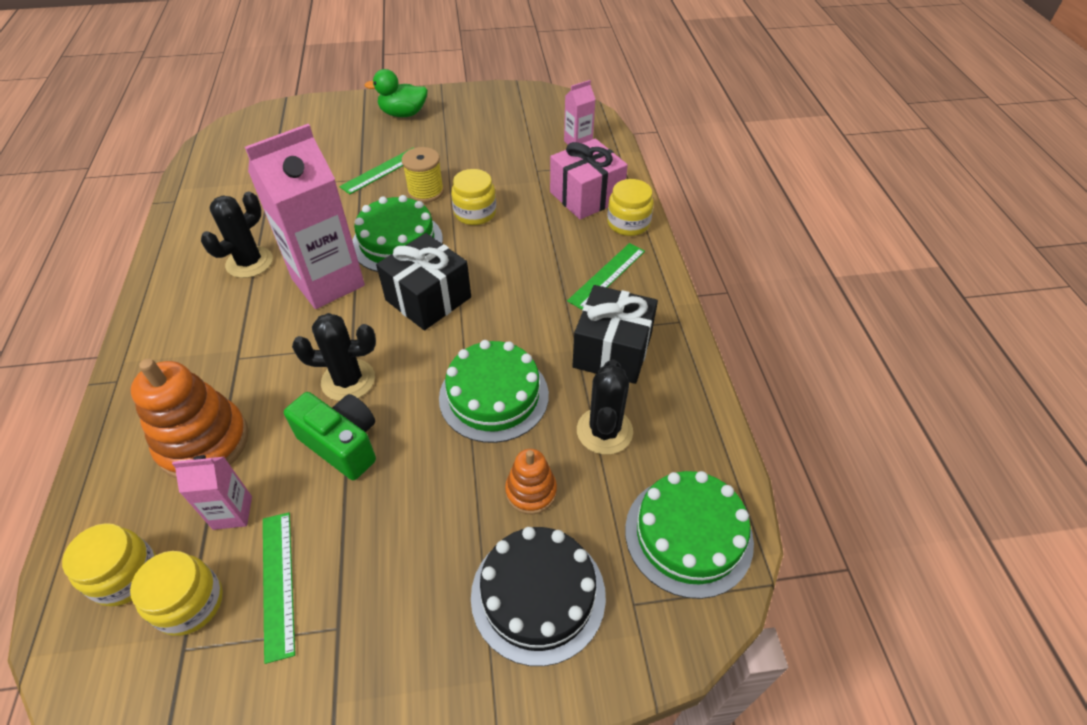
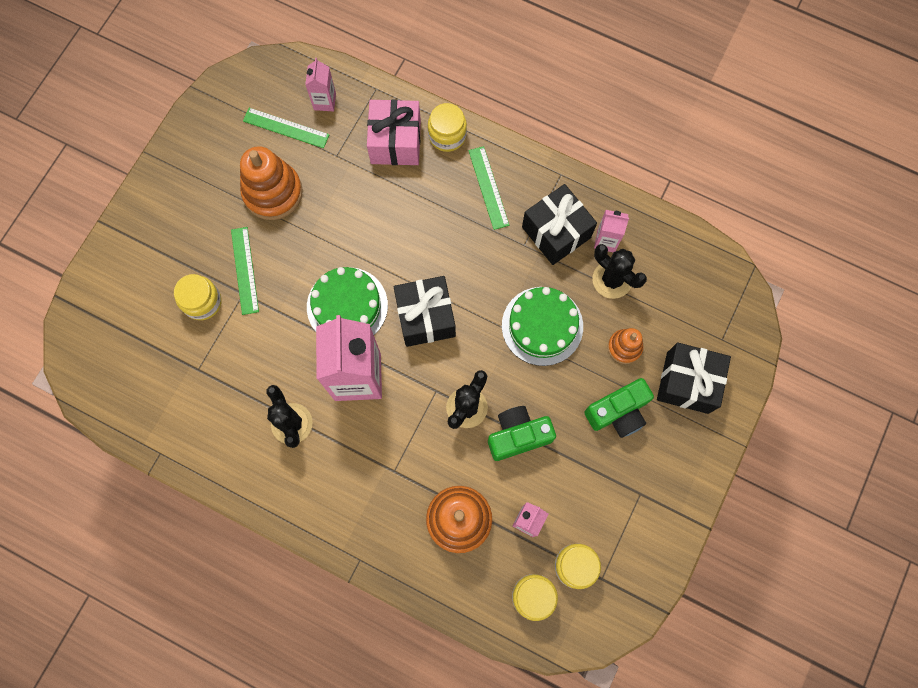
camera: 55 degrees left, 25 degrees up
(278, 583) = (593, 513): green ruler -> green ruler (286, 127)
(403, 114) = (170, 210): green duck -> none
(426, 191) = (300, 252): yellow spool -> none
(439, 533) = (618, 412): none -> green camera
(467, 153) = (273, 192): none -> orange stacking toy
(475, 213) = (355, 232): yellow jar -> yellow jar (202, 302)
(538, 595) = (687, 382): black cake -> black gift
(645, 399) = (606, 241): none -> pink carton
(688, 535) = (704, 284): green cake -> none

